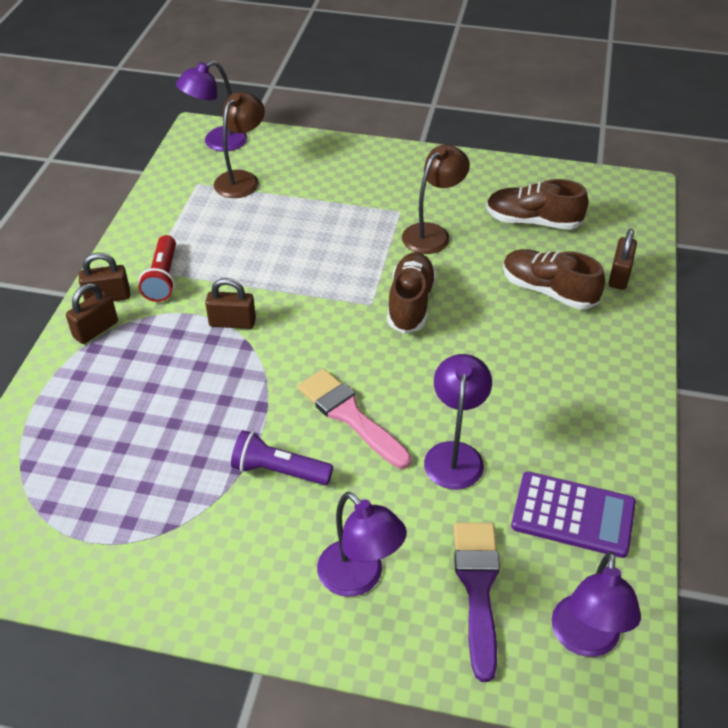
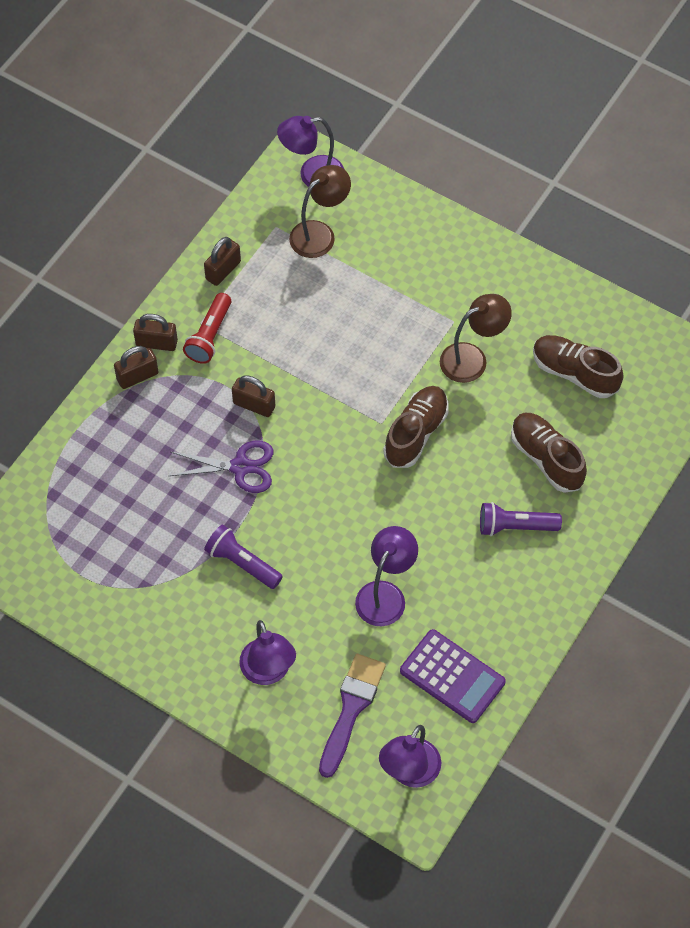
camera: 20 degrees right, 15 degrees up
(240, 380) = (240, 467): none -> purple scissors
(350, 416) = (317, 531): pink brush -> none
(553, 354) = (515, 526): none -> purple flashlight
(619, 276) = (621, 462): brown padlock -> brown padlock (223, 270)

